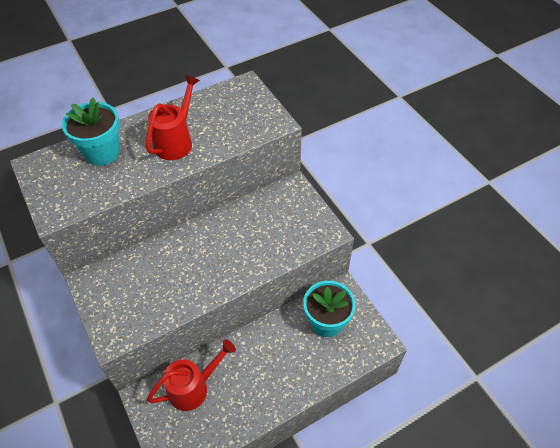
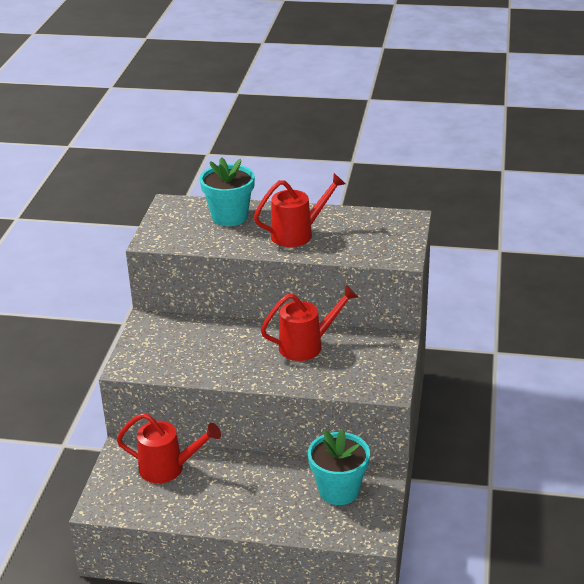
camera: 40 degrees right, 20 degrees down
(237, 228) = (307, 346): none -> red watering can

